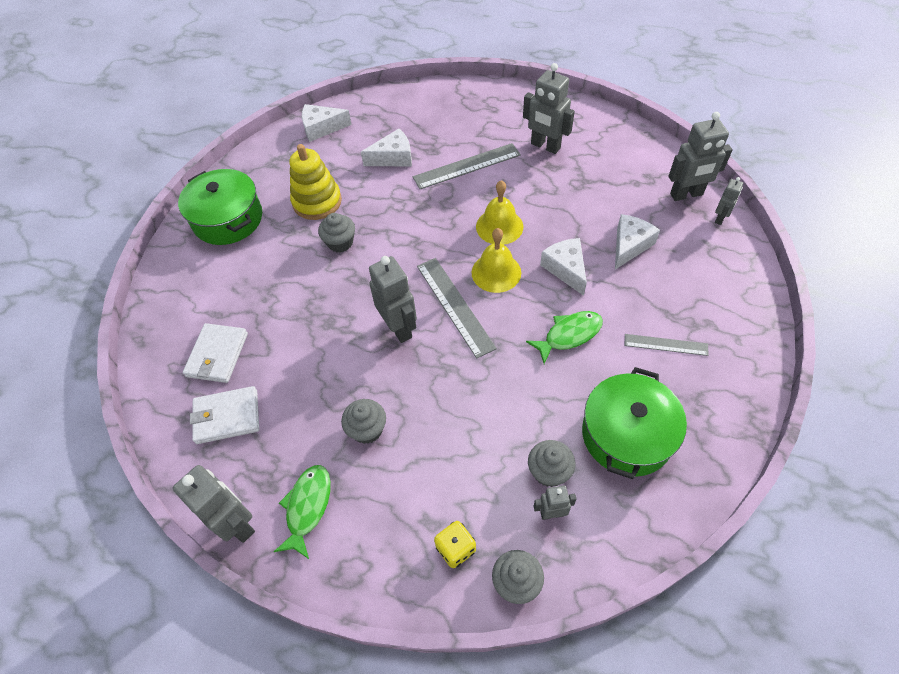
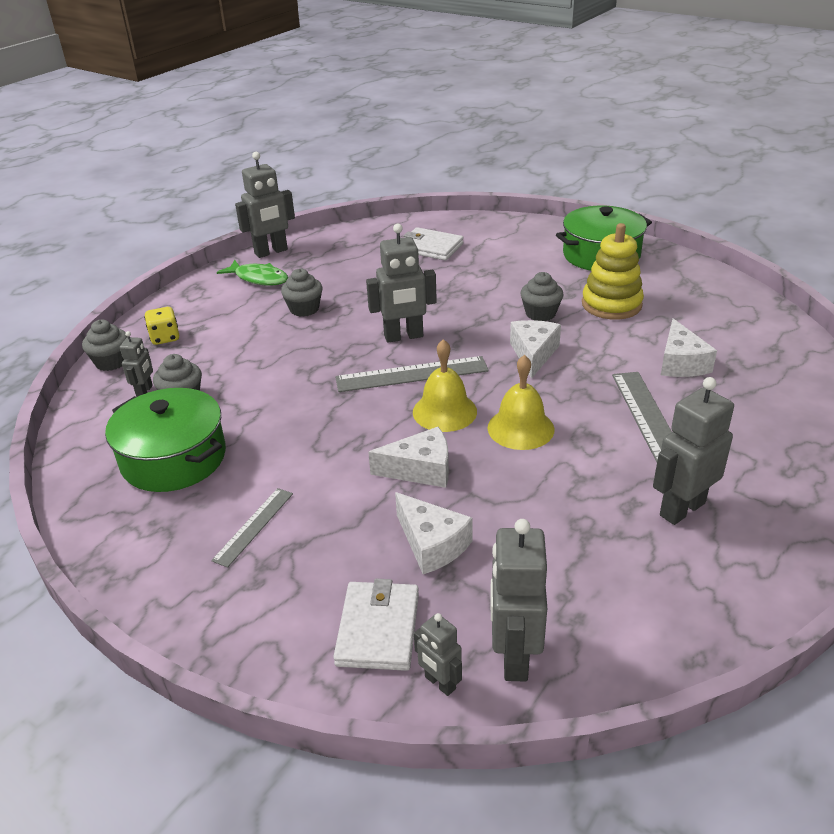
camera: 105 degrees right, 20 degrees down
(227, 417) = (365, 250): white wallet -> white wallet (378, 629)
(321, 128) = (751, 316): white cheese -> white cheese (533, 354)
(569, 335) = (321, 448): green fish -> none

